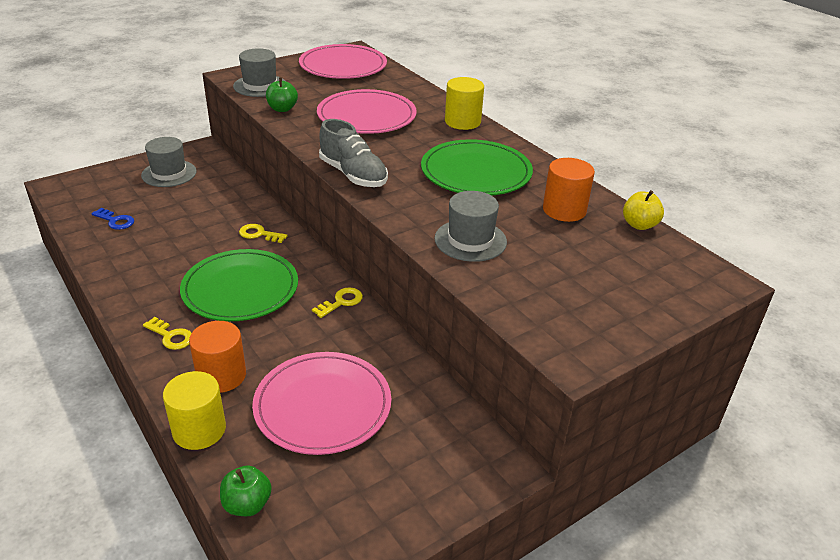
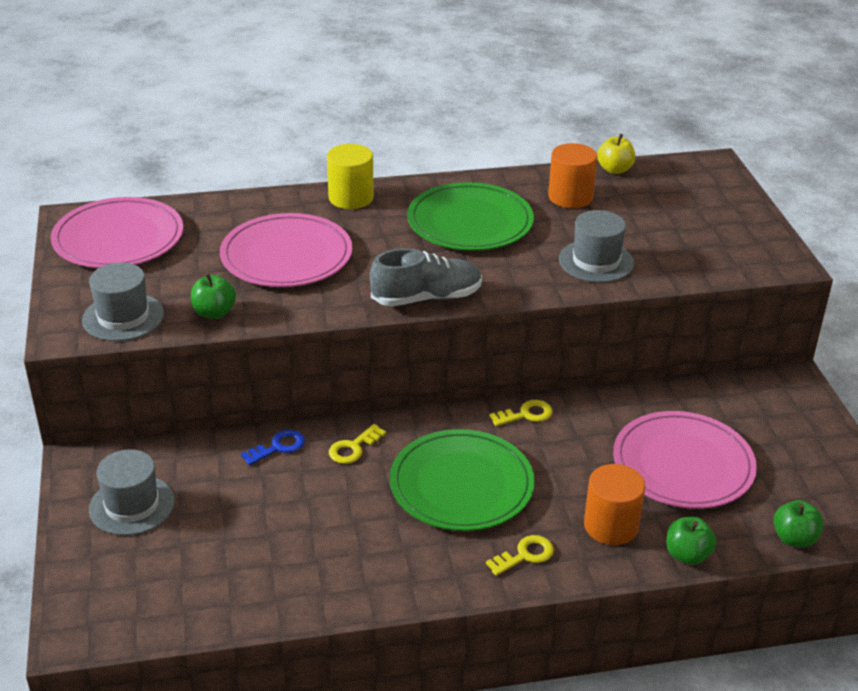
camera: 65 degrees left, 0 degrees up
(115, 221) = (231, 576): blue key -> blue key (278, 447)
(199, 430) = (687, 555): yellow cylinder -> green apple
(341, 302) = (526, 414): yellow key -> yellow key turned 90 degrees clockwise

